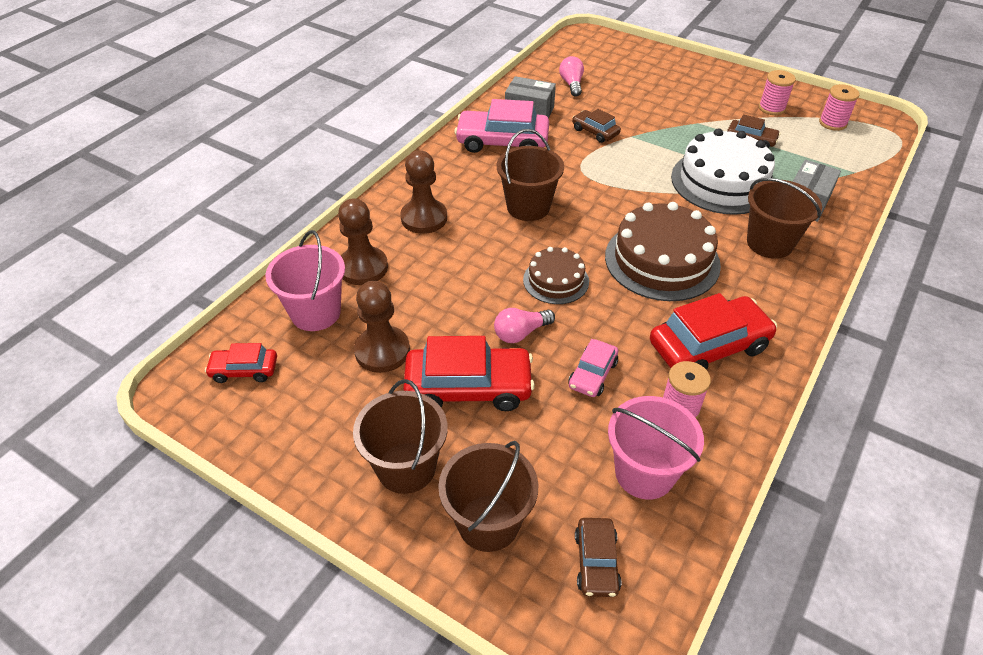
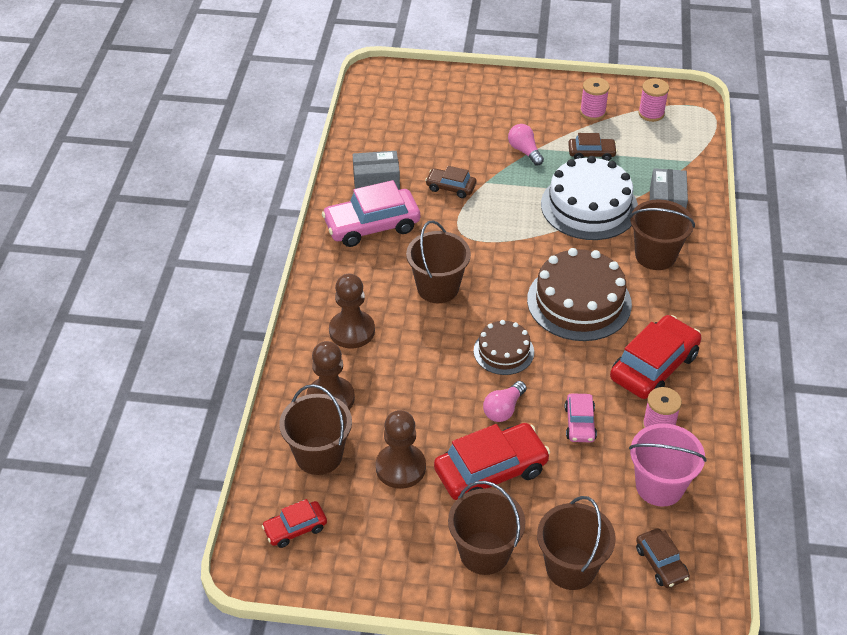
camera: 25 degrees left, 0 degrees up
(315, 313) = (319, 455): pink bucket -> brown bucket
(571, 84) = (397, 139): pink light bulb -> pink light bulb (524, 151)

